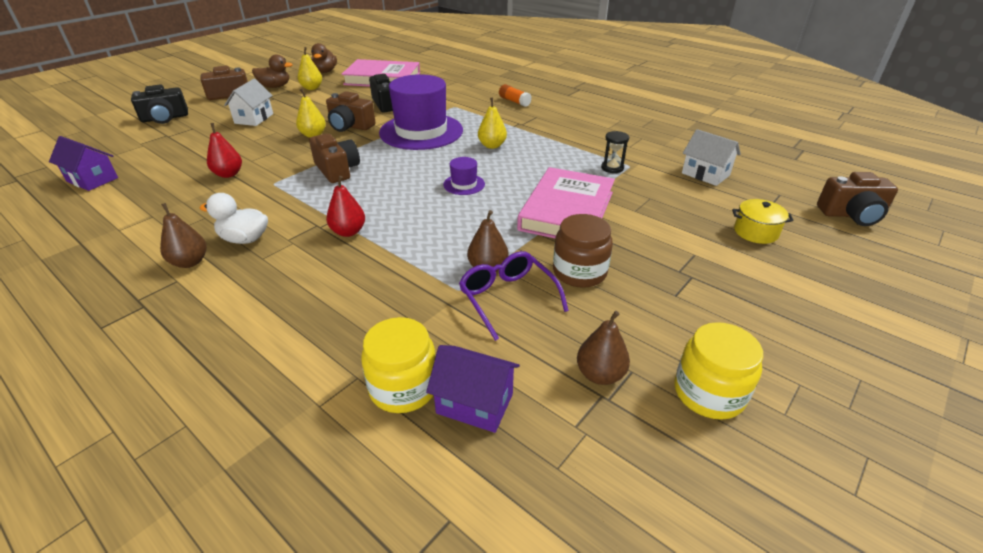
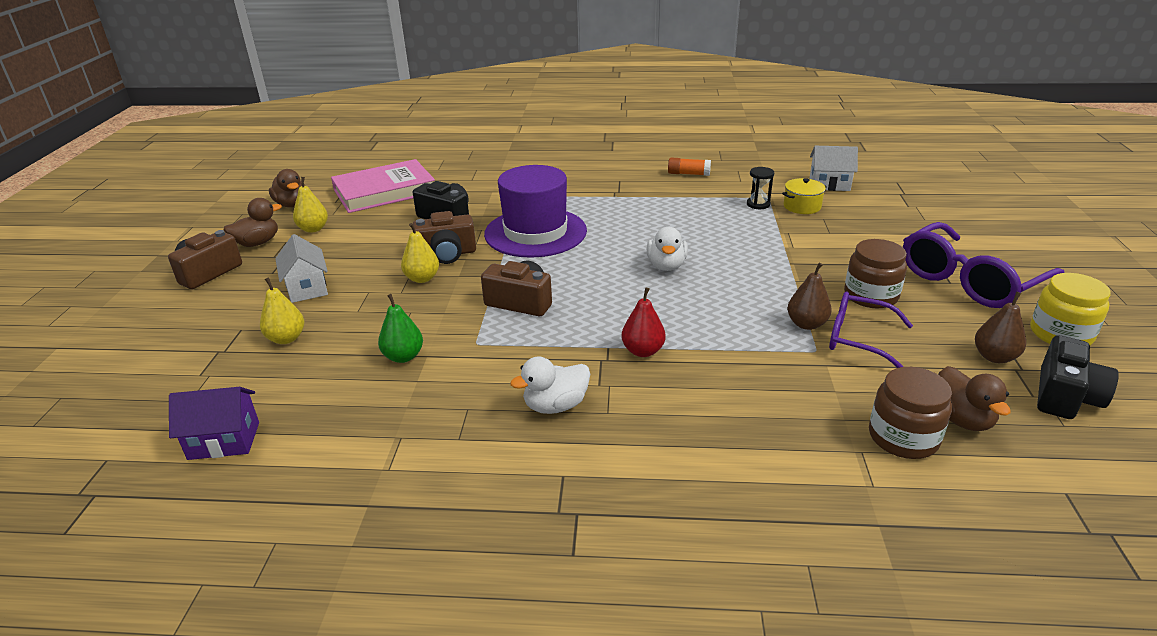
camera: 35 degrees left, 5 degrees down
(165, 118) = (170, 333): black camera -> black camera (1065, 396)
(190, 262) = (542, 453): brown pear -> none
(228, 174) = (403, 356): red pear -> green pear
(403, 387) = (903, 437): yellow jar -> brown jar
(464, 184) = (666, 266): purple hat -> white duck
(474, 403) = (961, 419): purple house -> brown duck
(492, 146) = (628, 221): yellow pear -> yellow pear (286, 338)
(514, 101) = (573, 172): orange glue stick -> orange glue stick (688, 174)
(566, 211) = (784, 253): pink book -> none
(697, 302) = (969, 281): none -> purple glasses
(755, 232) = (925, 216): yellow pot -> yellow pot (802, 206)
(851, 214) = (956, 180): brown camera -> none

